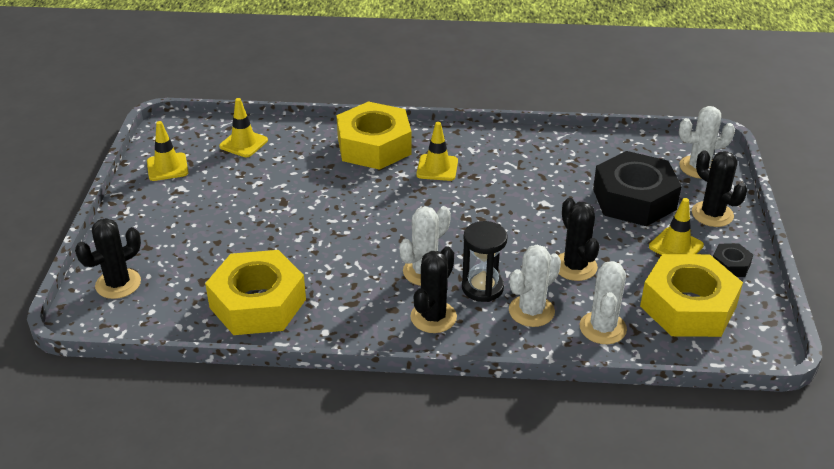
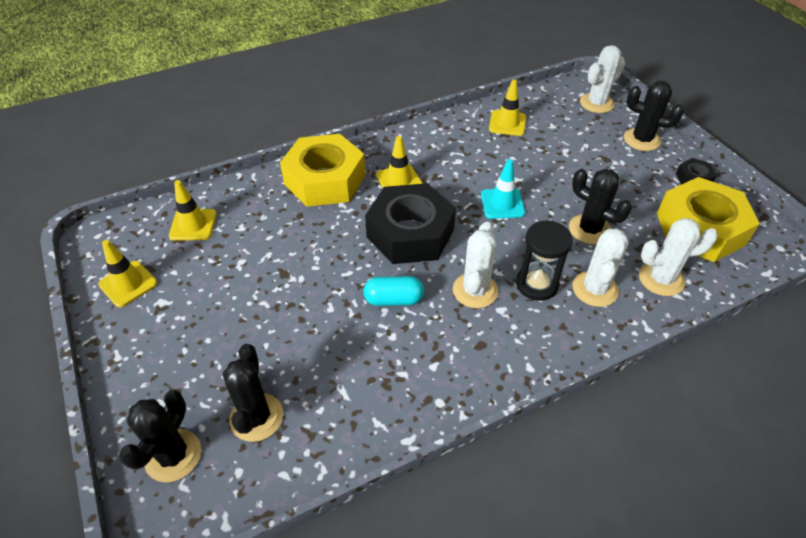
camera: 30 degrees left, 10 degrees up
(258, 303) = (348, 403): yellow nut -> none
(352, 252) = (394, 299): none -> turquoise capsule
(433, 317) = (522, 335): black cactus -> black cactus (256, 417)
(513, 218) = (502, 204): none -> turquoise traffic cone
(602, 328) = (661, 279): white cactus -> white cactus turned 75 degrees counterclockwise
(634, 199) = (577, 148): black nut -> black nut (410, 233)
(676, 246) = (643, 178): yellow traffic cone -> yellow traffic cone (507, 123)

